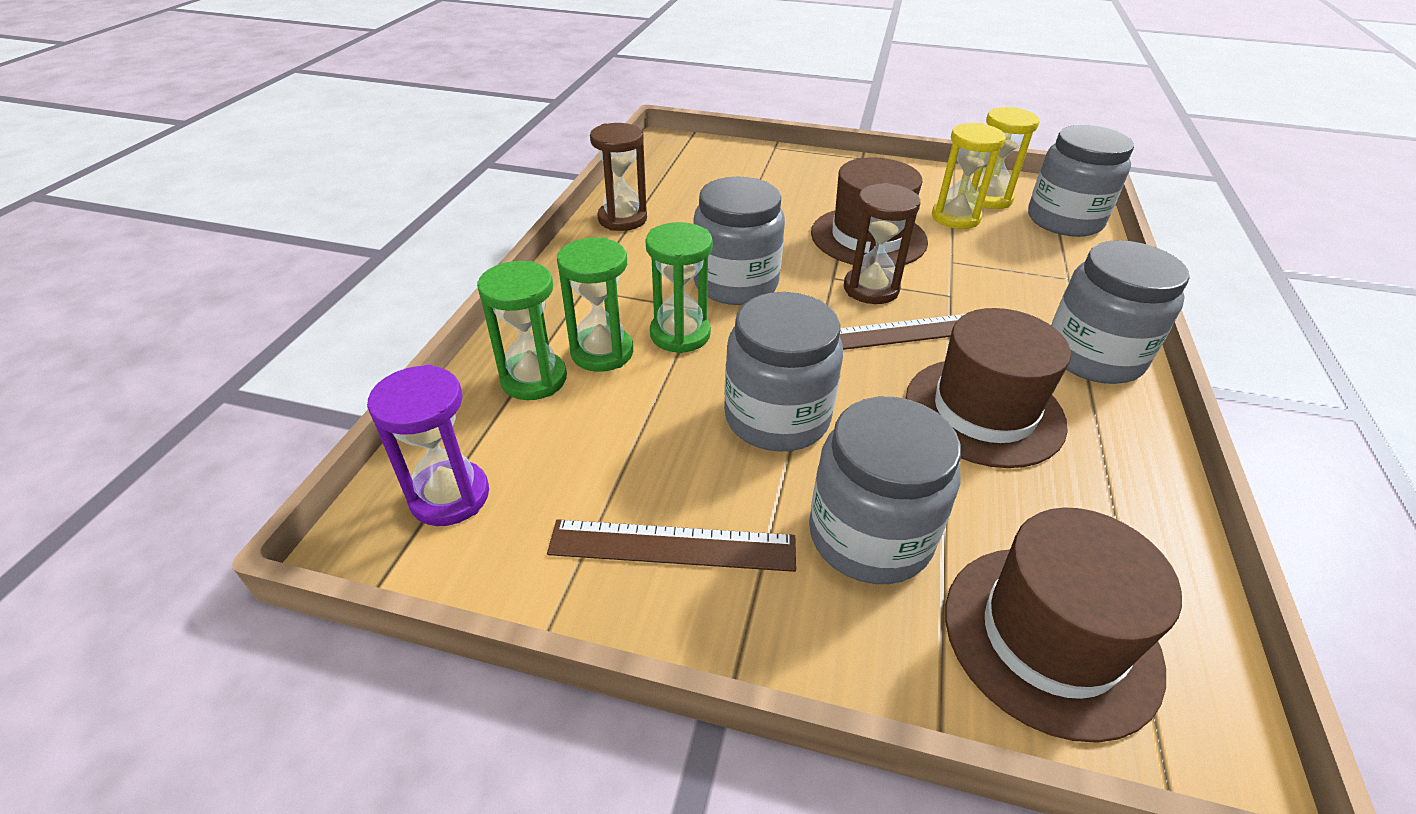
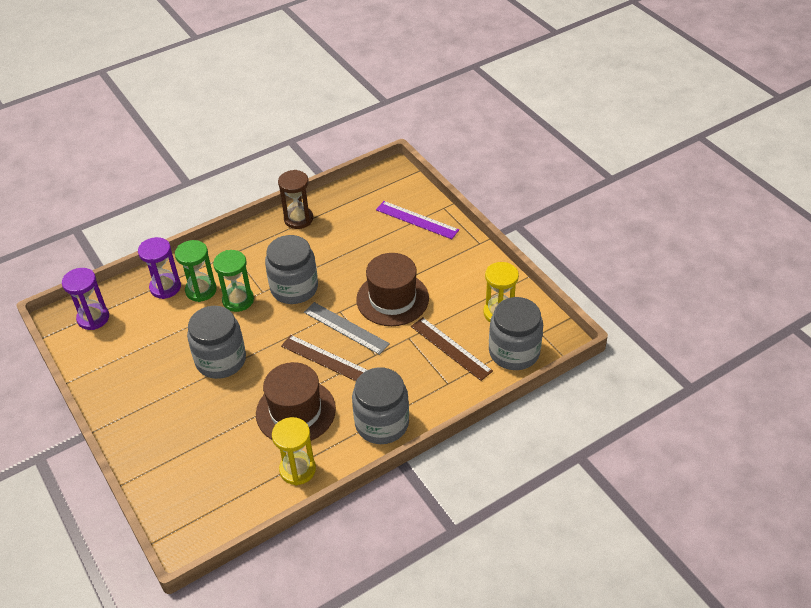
camera: 45 degrees right, 5 degrees up
(534, 379) = (165, 287): green hourglass -> purple hourglass
(672, 545) = (130, 380): brown ruler -> brown ruler (451, 348)
(765, 166) = (417, 220): none -> purple ruler
(870, 536) = (187, 421): grey jar -> none
(871, 289) = (346, 328): brown hourglass -> grey ruler
(955, 217) = (458, 314): yellow hourglass -> yellow hourglass (297, 469)
(1050, 637) = (190, 488): brown hat -> none

